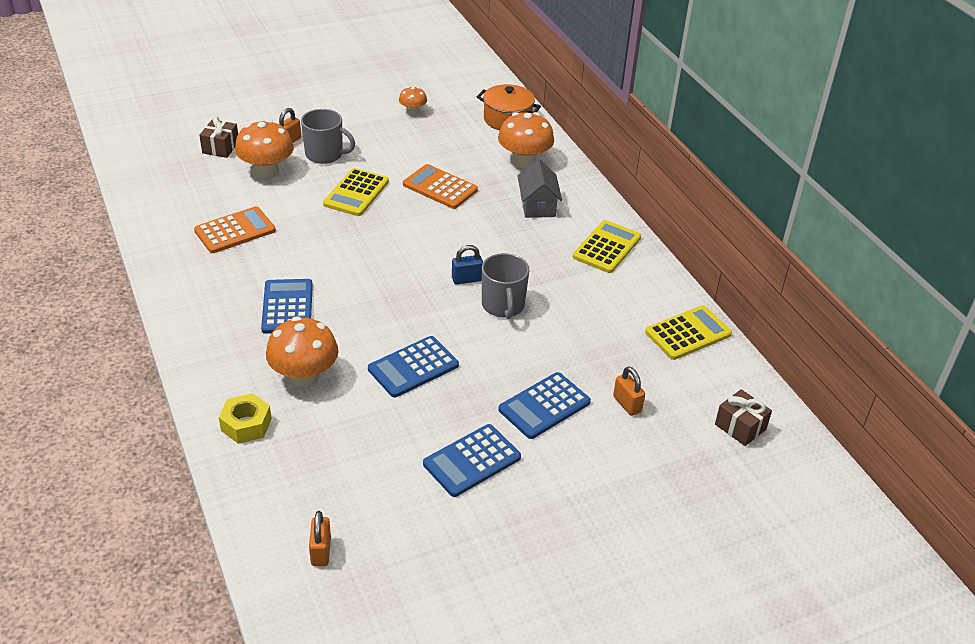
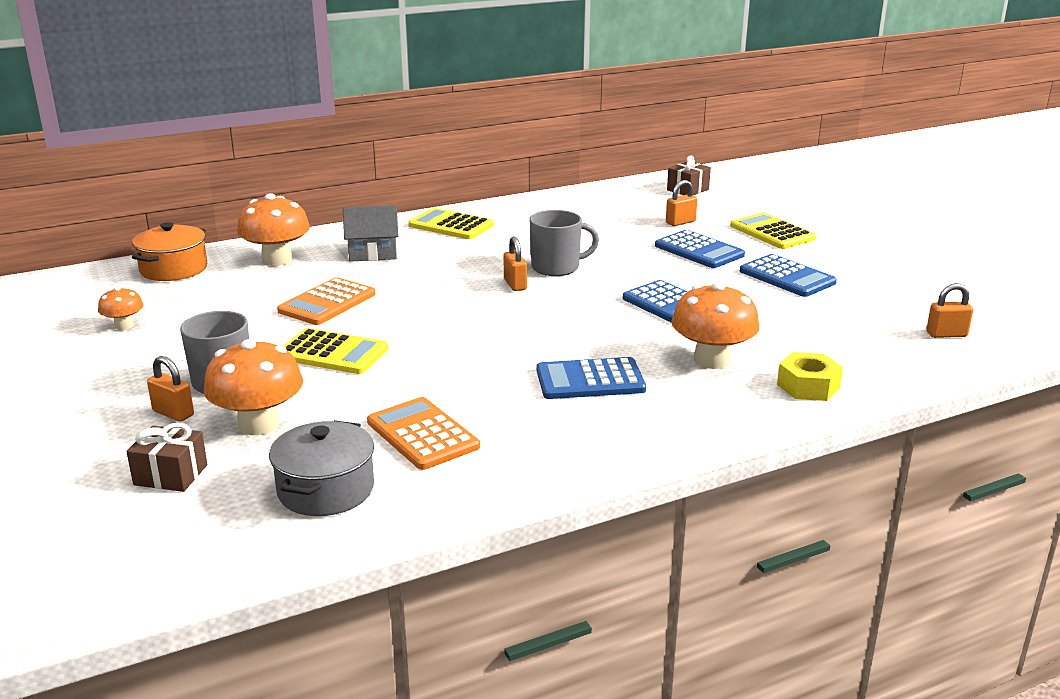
camera: 90 degrees left, 15 degrees down
(186, 197) = (326, 490): none -> grey pot
(466, 279) = (515, 284): blue padlock -> orange padlock
(688, 333) = (577, 200): yellow calculator -> yellow calculator (772, 232)

